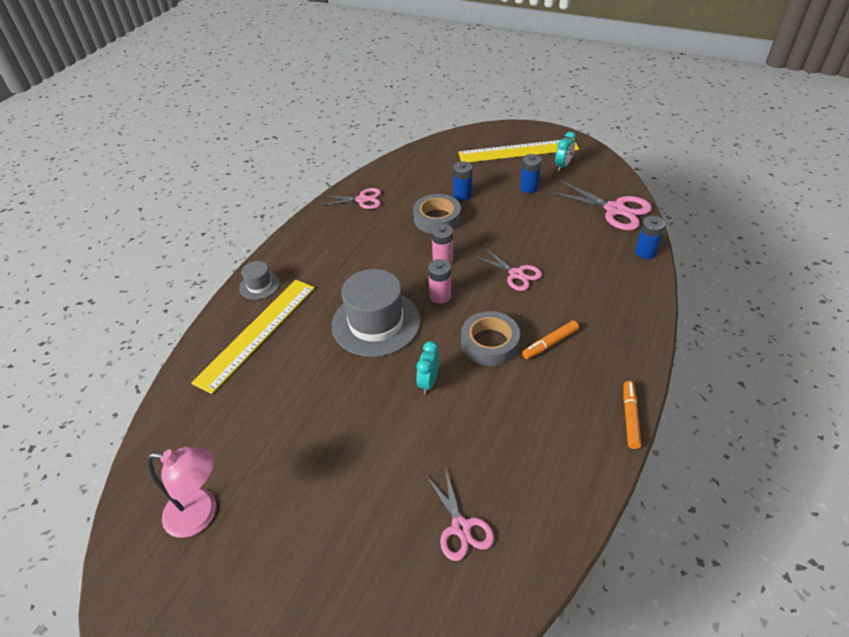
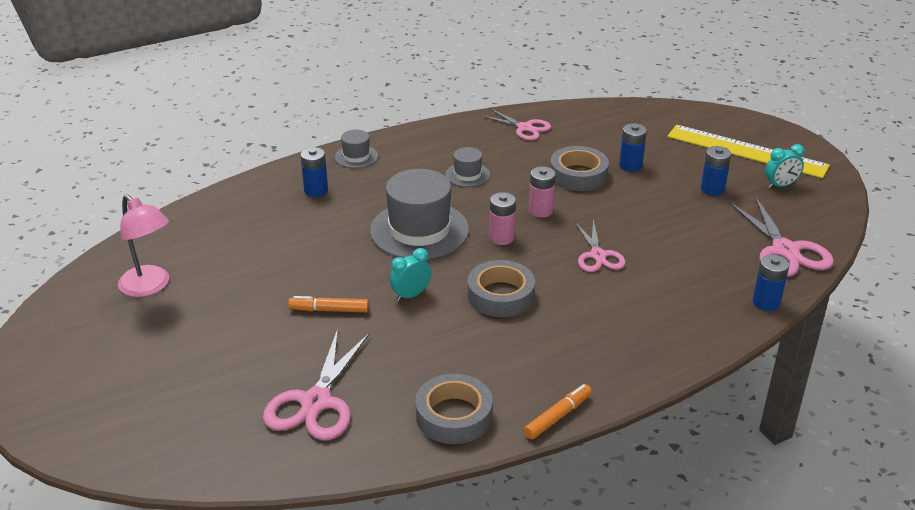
camera: 35 degrees right, 10 degrees down
(257, 333) = (316, 190): yellow ruler -> blue battery
(361, 257) = (467, 175): none -> grey hat
(461, 527) = (316, 402): pink scissors -> pink scissors, size x1.56
(550, 343) = (557, 324): orange marker -> orange marker (329, 310)
(568, 466) = (454, 416): none -> grey tape

